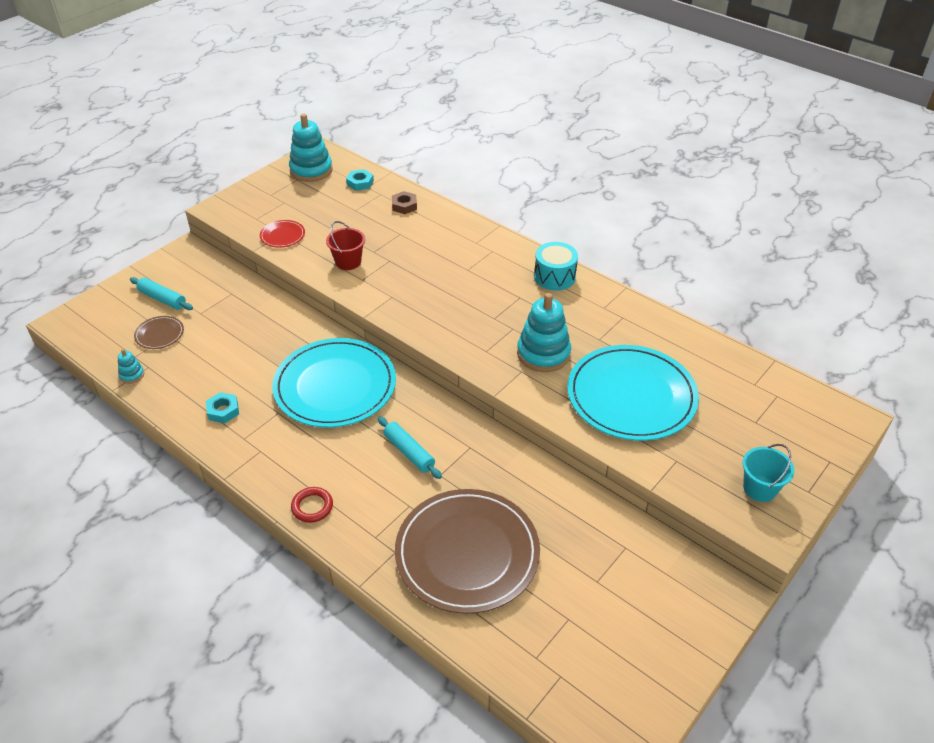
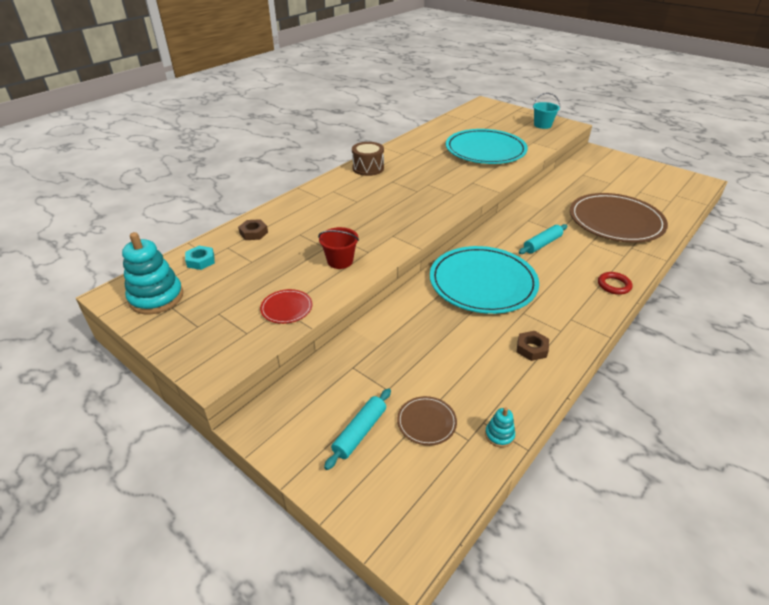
camera: 90 degrees left, 5 degrees down
(223, 411) = (531, 349): turquoise nut -> brown nut
(543, 354) = (453, 174): turquoise stacking toy -> none
(554, 277) = (368, 168): turquoise drum -> brown drum

